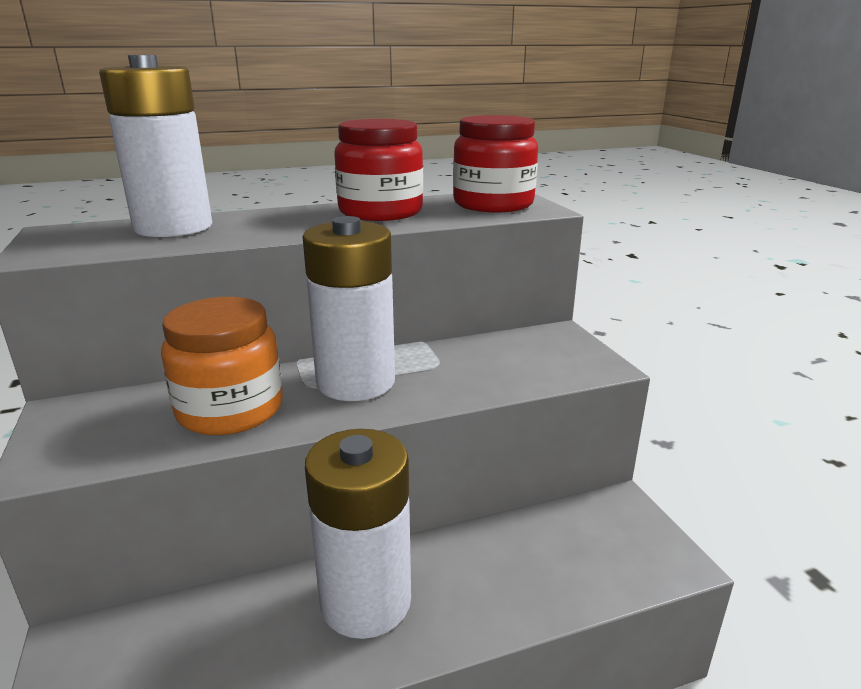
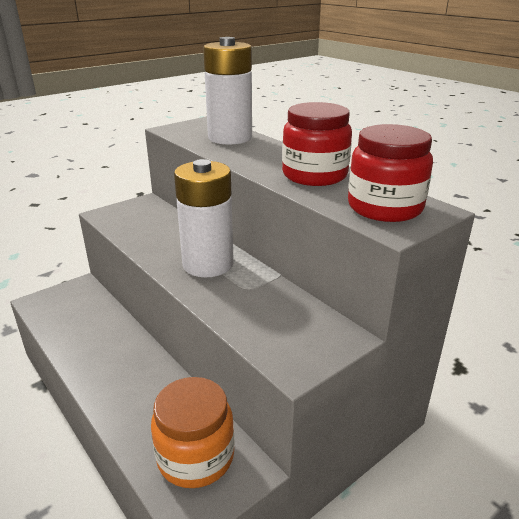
camera: 70 degrees right, 5 degrees up
(230, 410) = (161, 237): orange jar -> orange jar (195, 457)
(365, 601) = (118, 359): white battery -> none

